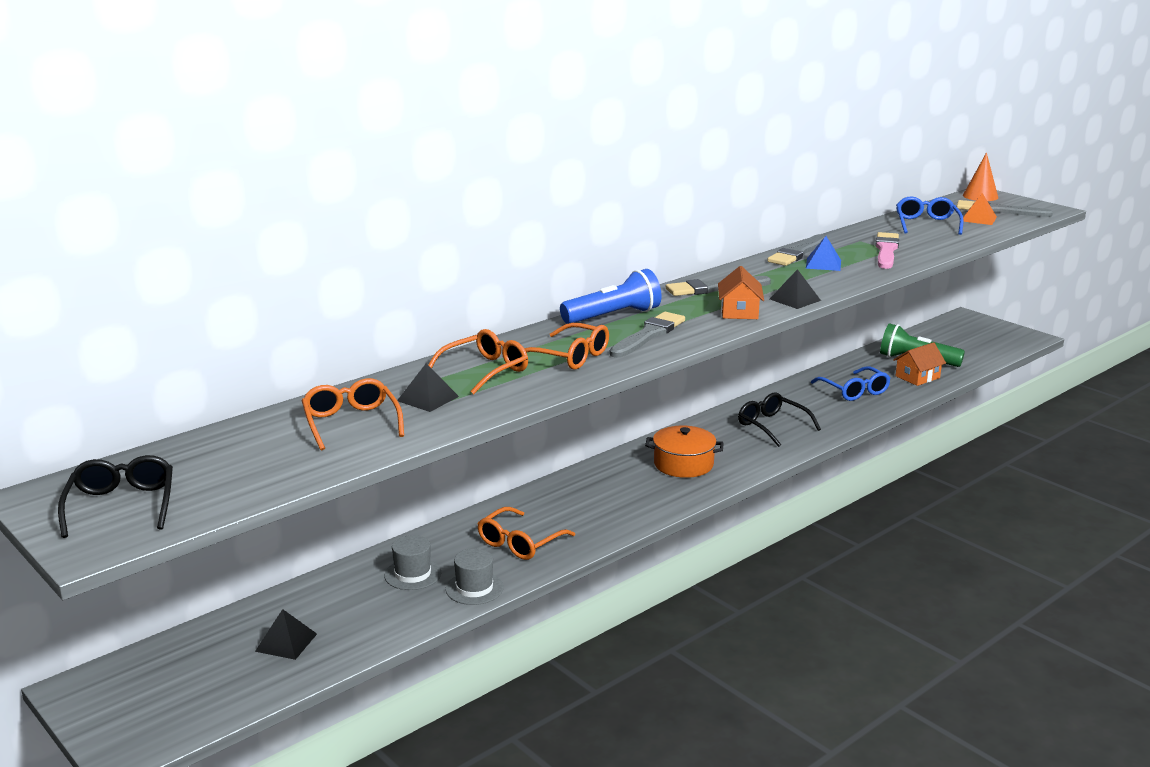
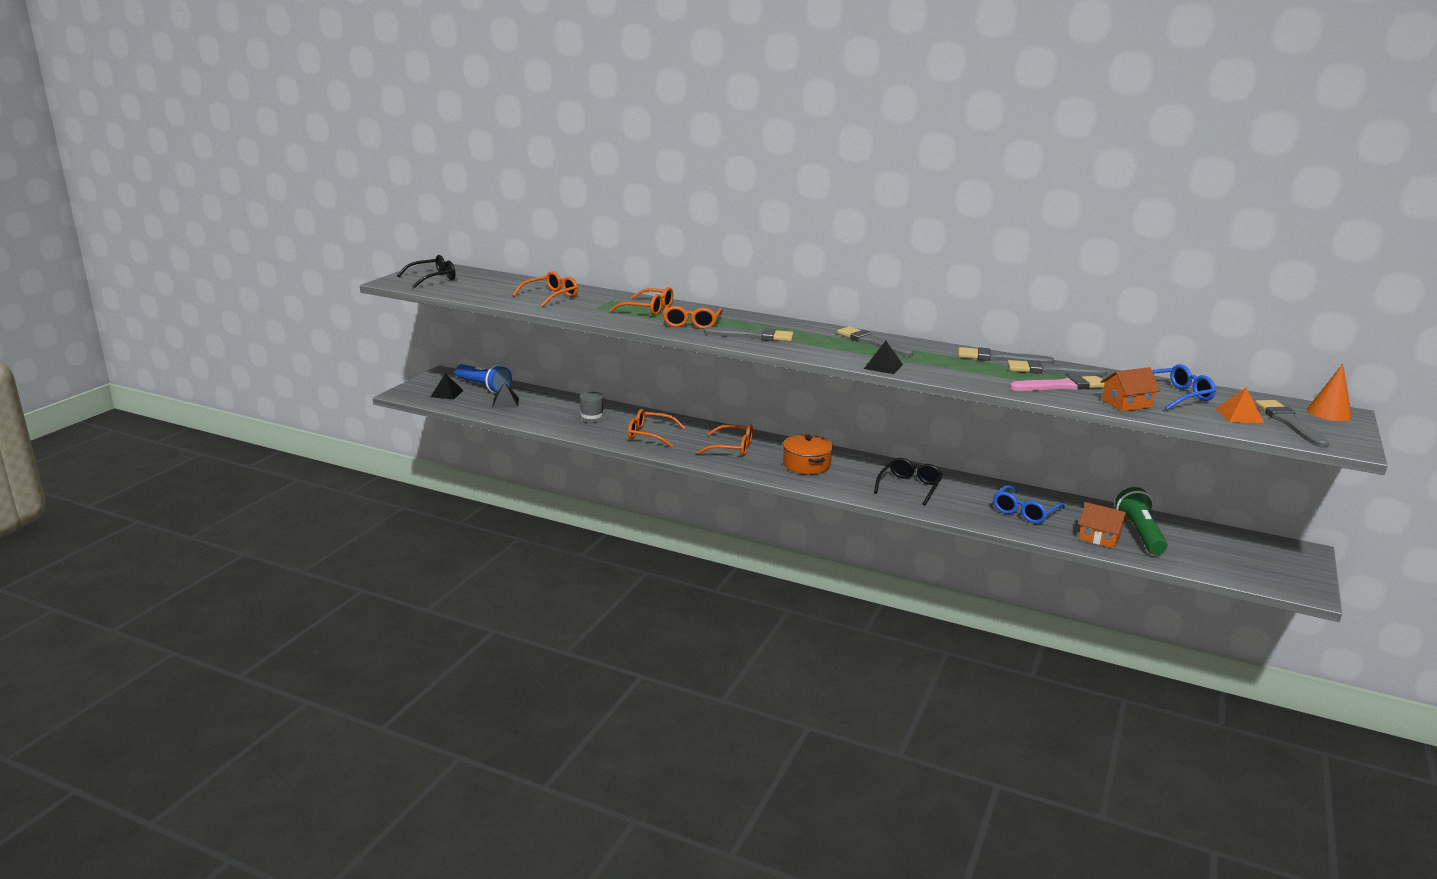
camera: 65 degrees right, 0 degrees up
(428, 398) = (596, 304): black pyramid -> black pyramid (447, 393)
(474, 588) = (589, 433): grey hat -> none
(605, 497) = (732, 448): none -> orange glasses
(613, 316) = (776, 324): blue flashlight -> blue flashlight (484, 387)
(739, 311) = (833, 353): orange house -> orange house (1126, 403)
(823, 264) = (985, 368): blue pyramid -> none
(843, 244) = (1051, 371): none -> grey brush

